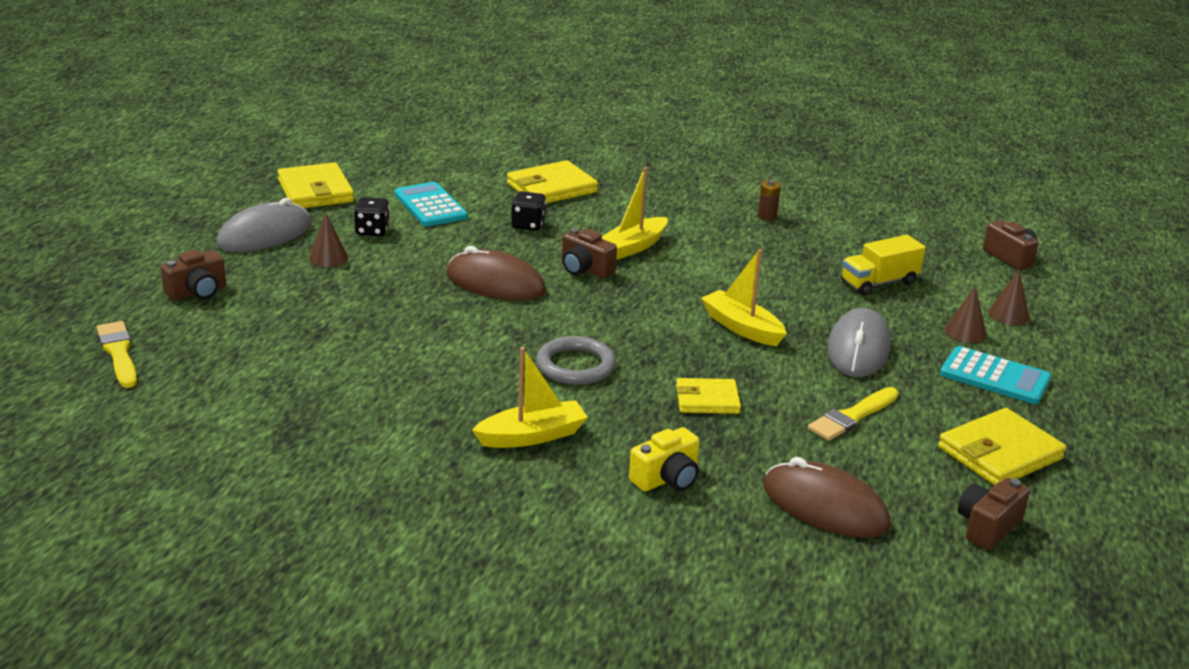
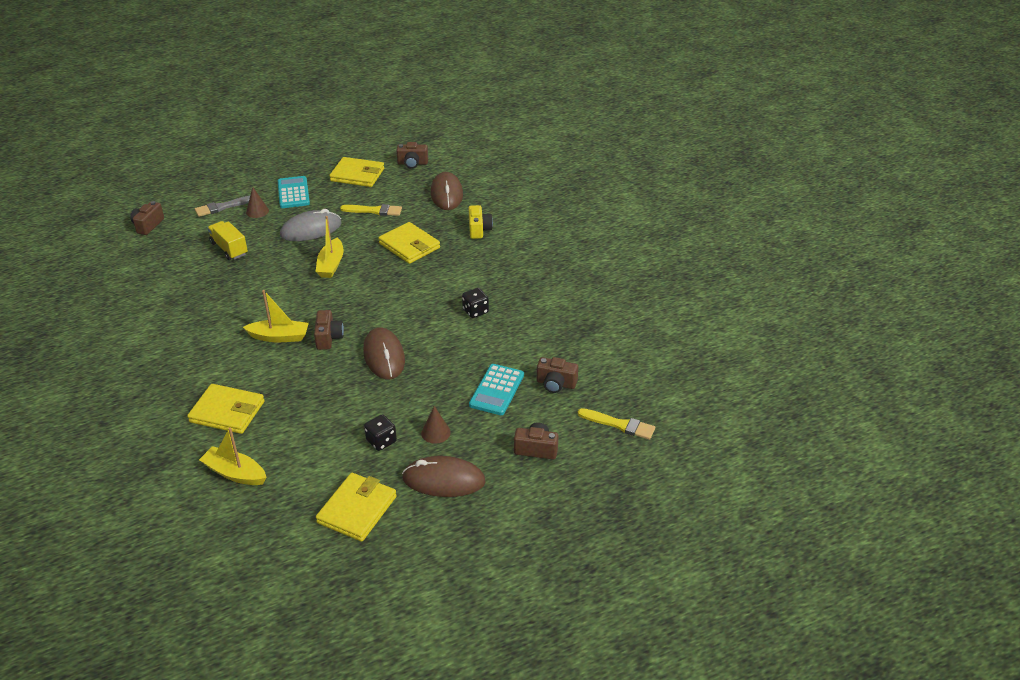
camera: 130 degrees left, 10 degrees up
(118, 353) = (619, 425): yellow brush -> yellow brush turned 90 degrees counterclockwise
(252, 352) = (556, 384): none -> brown camera
(264, 235) = (444, 480): grey mouse -> brown mouse
(430, 206) = (316, 443): turquoise calculator -> turquoise calculator (496, 390)
(528, 225) = (296, 388): black dice -> black dice (475, 311)
(532, 436) = (498, 271): yellow boat -> yellow boat (235, 473)
(575, 365) = (429, 289): grey ring -> none
(667, 479) = (479, 229): yellow camera -> yellow camera turned 75 degrees clockwise
(707, 400) = (409, 246): yellow wallet -> yellow wallet, size x1.56
(767, 216) = (178, 314): brown battery -> none
(879, 283) = (229, 249): yellow truck -> yellow truck turned 150 degrees counterclockwise
(1008, 314) = (223, 207): brown cone -> grey brush

